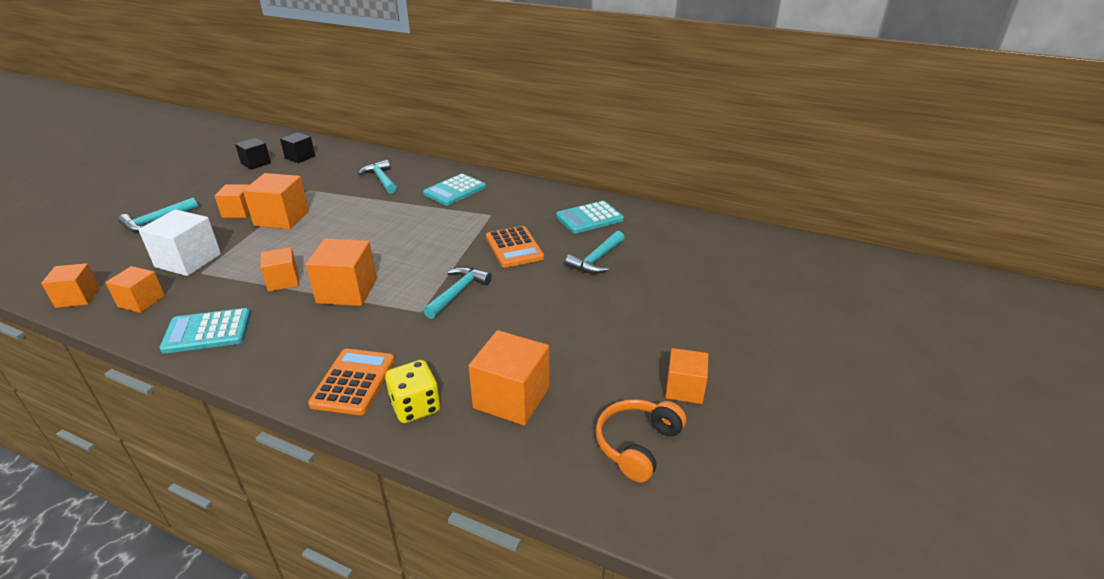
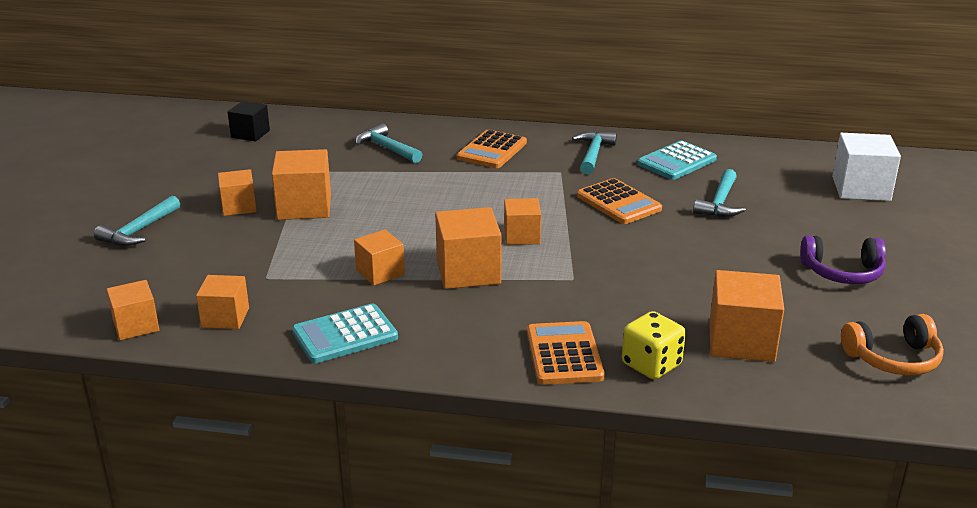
camera: 15 degrees left, 5 degrees down
(188, 260) = (235, 268): white cube -> white cube (861, 188)
(256, 163) = (197, 148): black cube -> none
(455, 190) = (492, 150): turquoise calculator -> orange calculator
(458, 292) = (597, 255): turquoise hammer -> turquoise hammer (593, 154)
(637, 444) = (893, 359): orange headphones -> orange headphones turned 120 degrees counterclockwise
(654, 343) = (842, 272): none -> purple headphones
(684, 389) = (901, 307): orange cube -> orange cube (521, 236)

